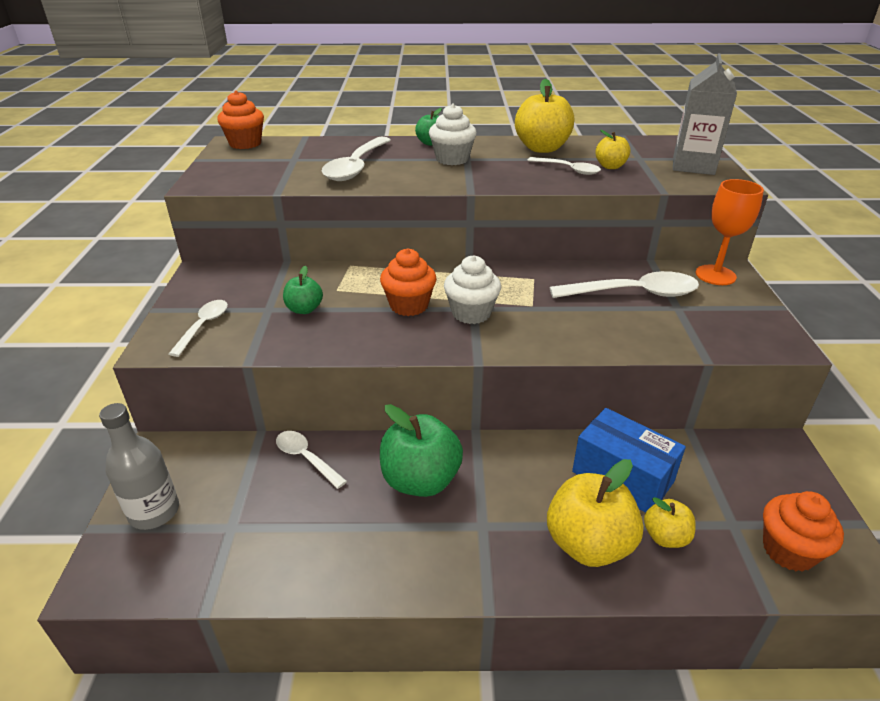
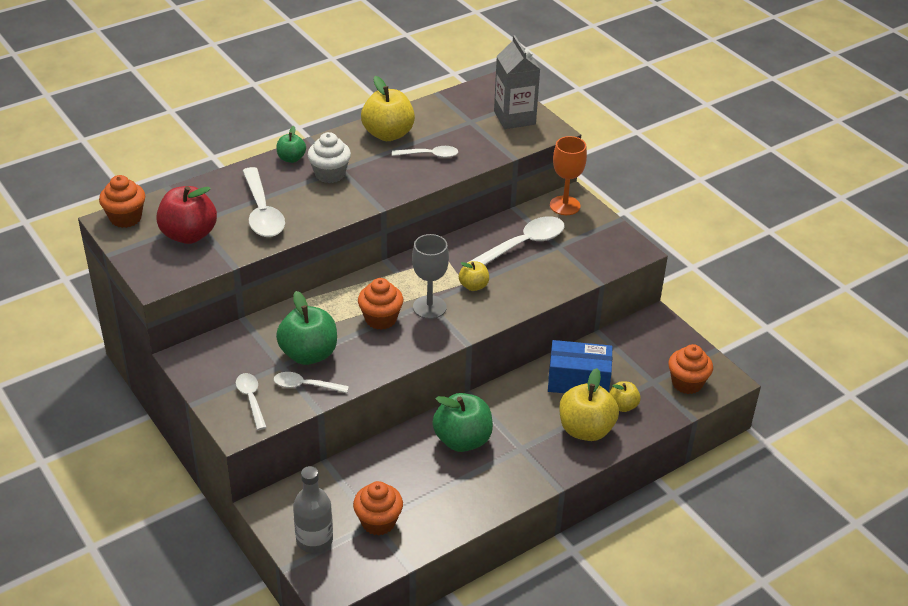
camera: 35 degrees left, 5 degrees up
(236, 528) = (378, 522): none -> orange cupcake
(274, 164) = (189, 235): none -> red apple
(304, 309) = (309, 354): green apple -> green apple, size x1.84
(306, 458) = (375, 462): white spoon -> white spoon (305, 386)
(471, 313) = (429, 307): white cupcake -> grey goblet
(610, 166) = (457, 140): yellow apple -> yellow apple (473, 286)

